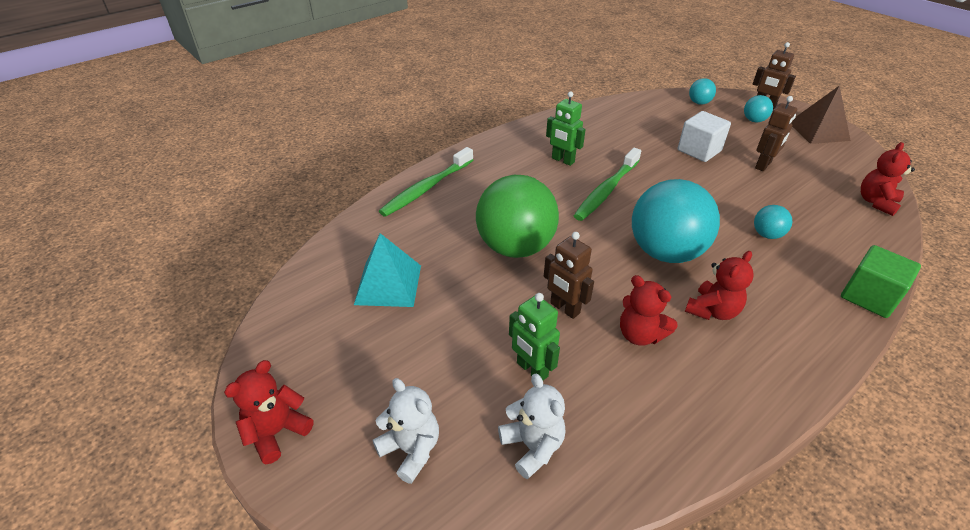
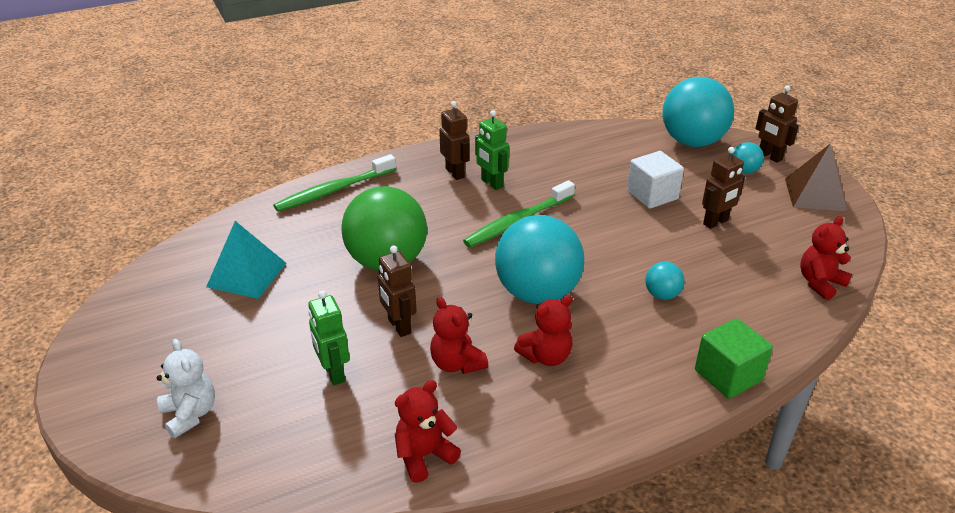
camera: 15 degrees right, 5 degrees down
(277, 432) = (89, 377): red teddy bear -> red teddy bear (424, 455)
(526, 156) = (455, 173): none -> brown robot
(532, 446) = (295, 434): white teddy bear -> none
(699, 103) = (692, 142): turquoise ball -> turquoise ball, size x2.29

